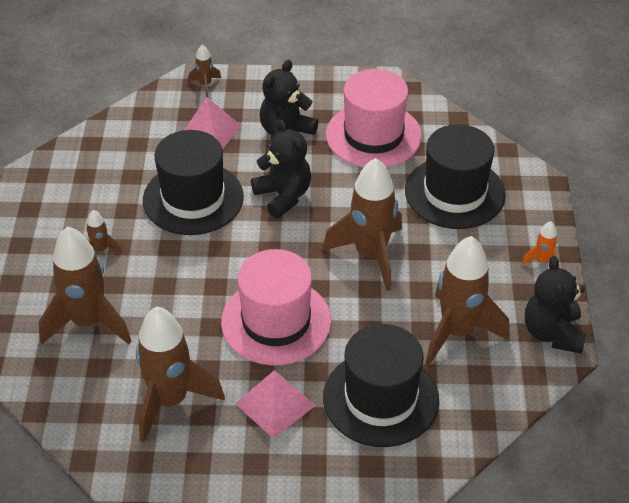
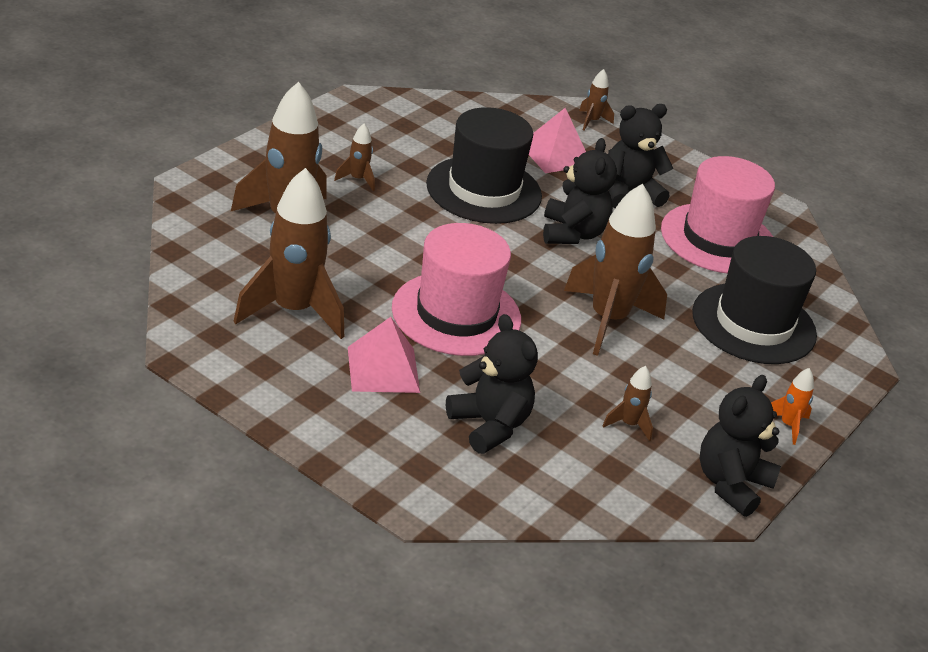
camera: 30 degrees right, 10 degrees down
(380, 398) = (489, 425): black hat -> black teddy bear
(458, 332) = (629, 424): brown rocket -> brown rocket, size x0.44

